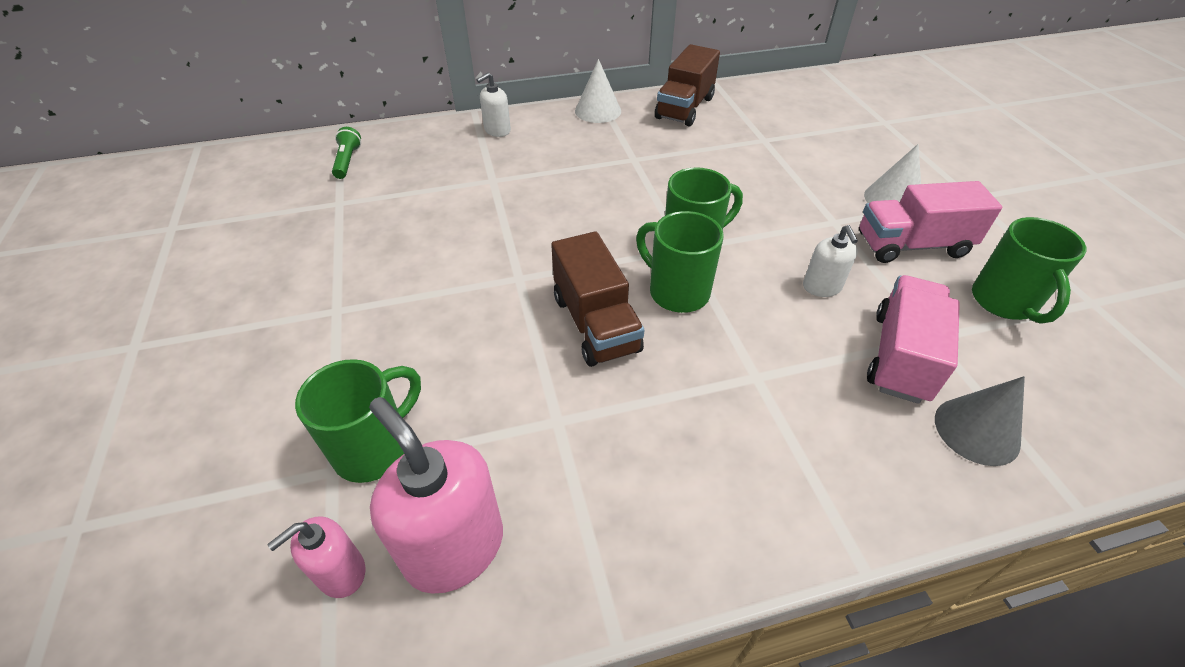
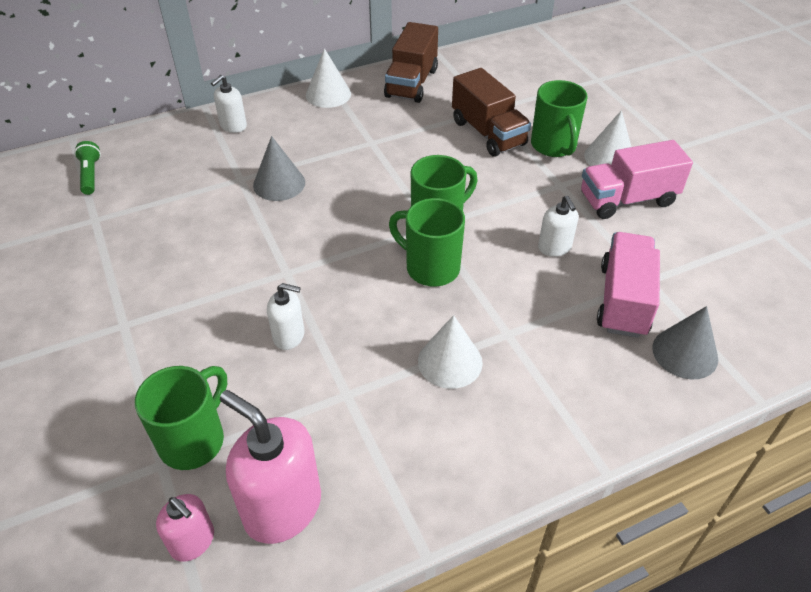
camera: 10 degrees left, 0 degrees up
(341, 572) = (193, 541): pink soap dispenser -> pink soap dispenser turned 90 degrees counterclockwise
(506, 345) = (289, 336): none -> white soap dispenser
(530, 188) = (279, 183): none -> grey cone
(595, 323) = (364, 306): brown truck -> brown truck (488, 133)
(683, 400) = (450, 362): none -> white cone
(1004, 303) = (704, 242): green mug -> green mug (554, 146)

